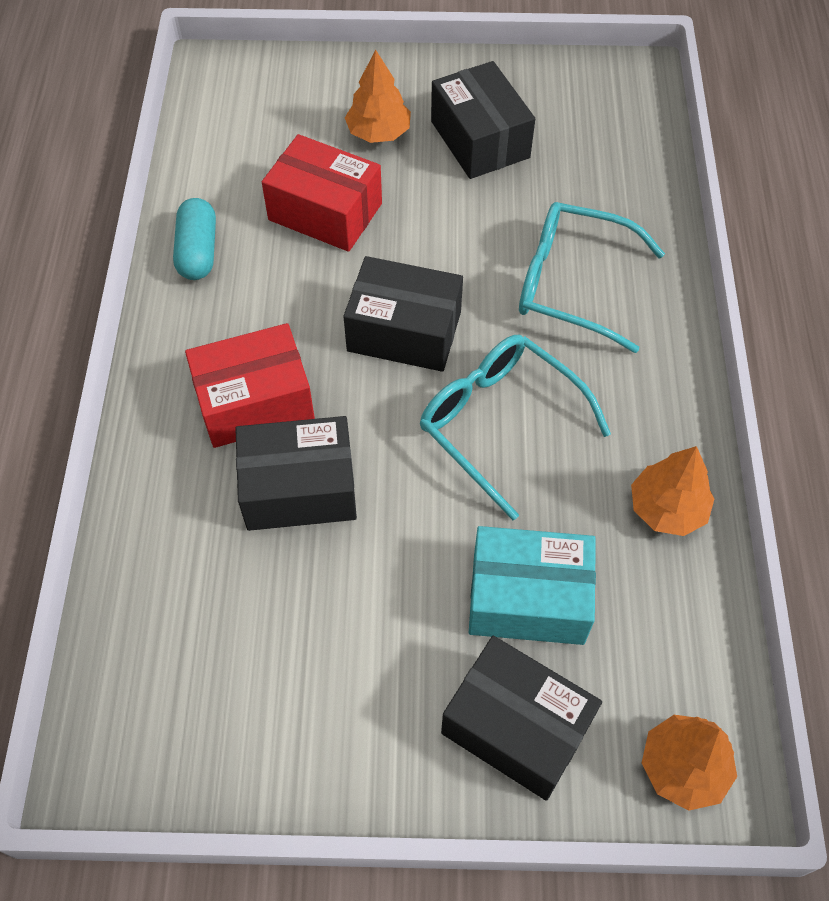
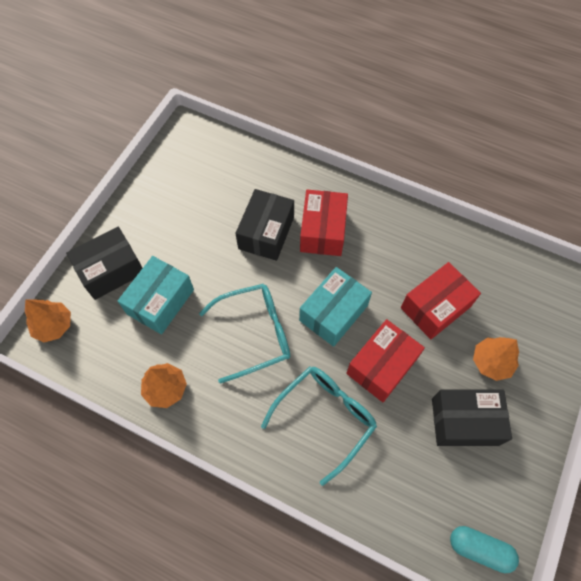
camera: 115 degrees right, 5 degrees up
(198, 251) = (430, 236): turquoise capsule -> turquoise capsule (479, 549)
(404, 331) = (333, 313): black box -> turquoise box
(455, 245) = (382, 366): none -> red box

